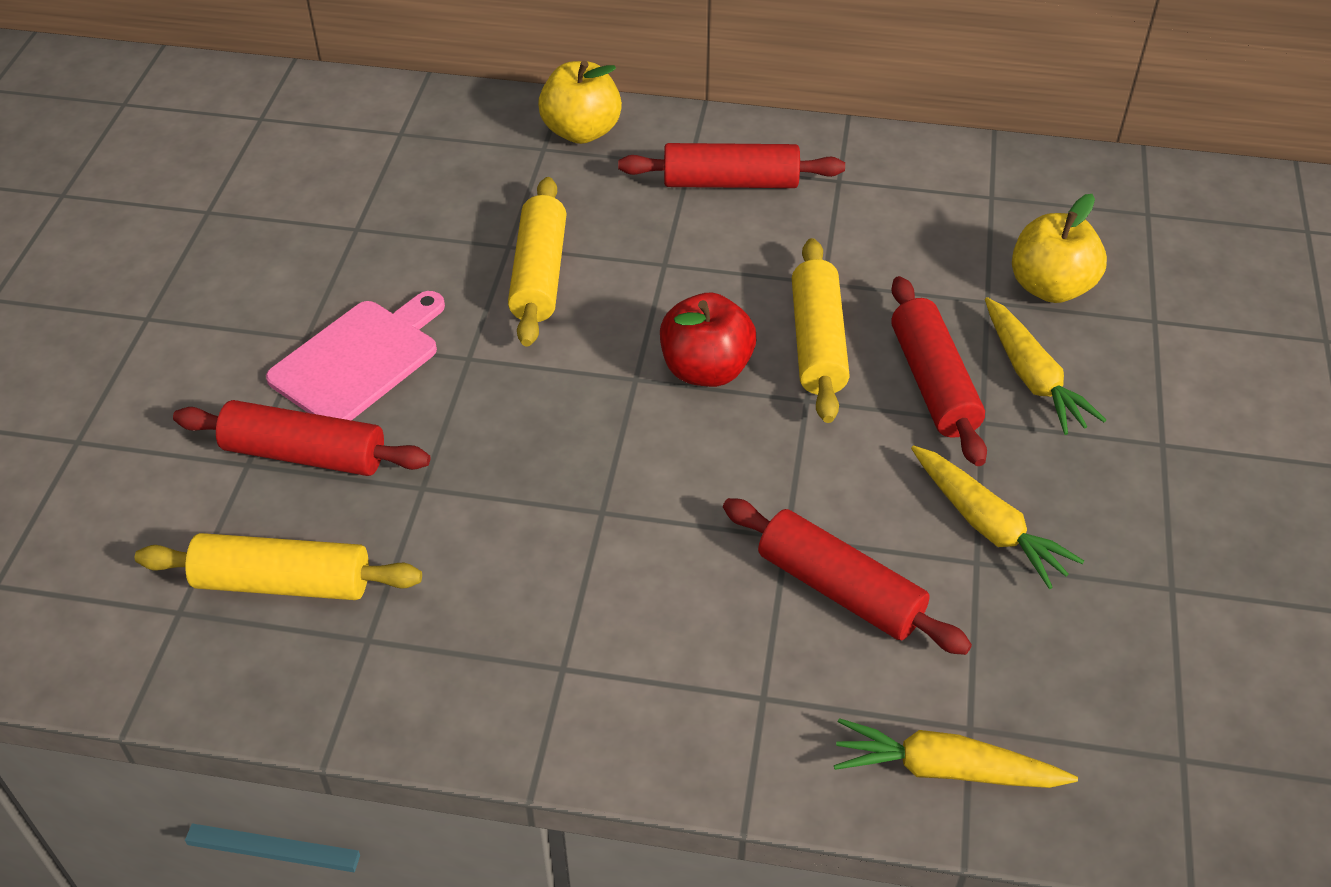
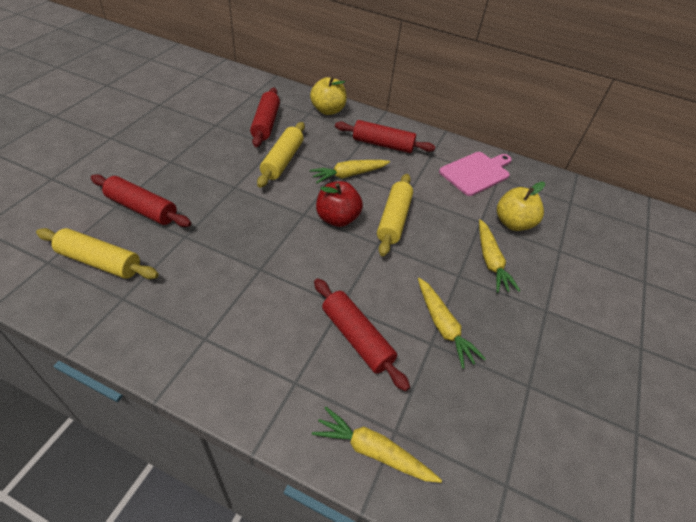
camera: 10 degrees right, 0 degrees up
(359, 359) = (187, 176): pink cutting board -> pink cutting board (476, 173)
(689, 269) = (349, 175): none -> yellow carrot
(933, 383) = (441, 252): red rolling pin -> red rolling pin (266, 123)

